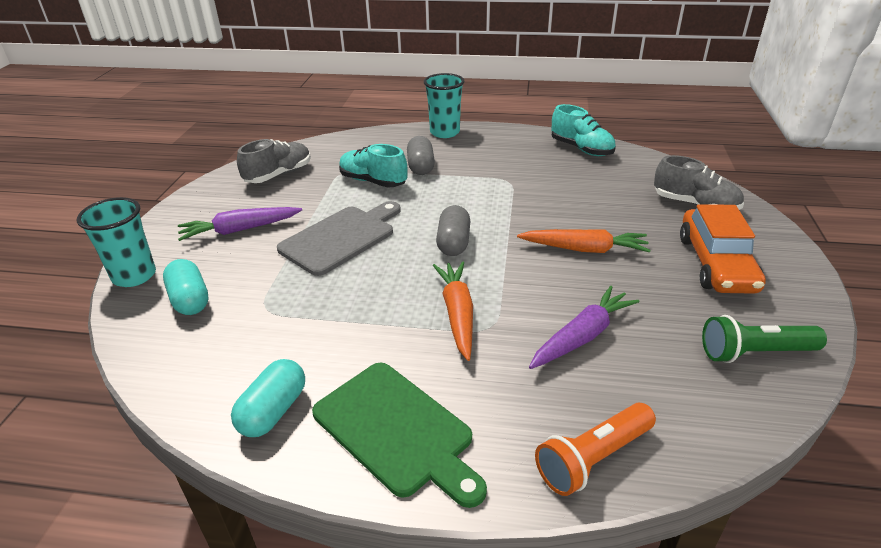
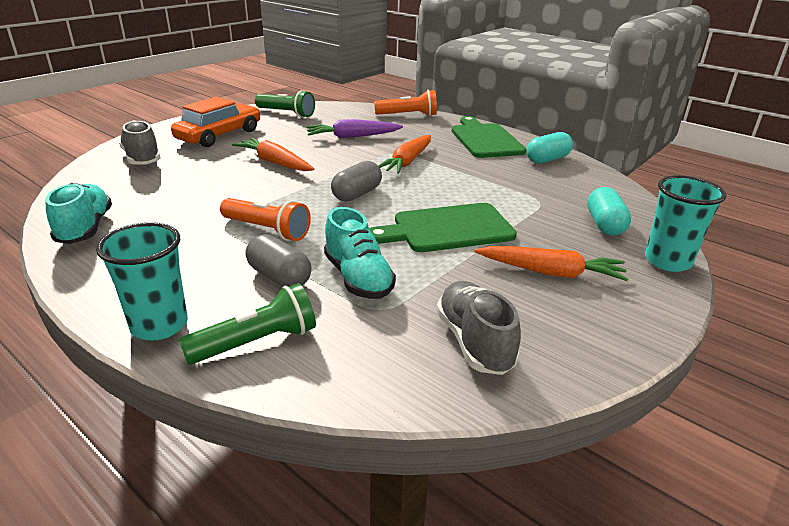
camera: 150 degrees left, 5 degrees down
(239, 230) = (551, 272): purple carrot -> orange carrot
(278, 175) = (474, 342): grey shoe -> grey shoe turned 90 degrees clockwise
(341, 238) = (447, 229): grey cutting board -> green cutting board
(390, 141) = (256, 342): none -> green flashlight
(421, 167) = (279, 277): grey capsule -> grey capsule turned 75 degrees counterclockwise
(473, 187) = (267, 230): none -> orange flashlight

